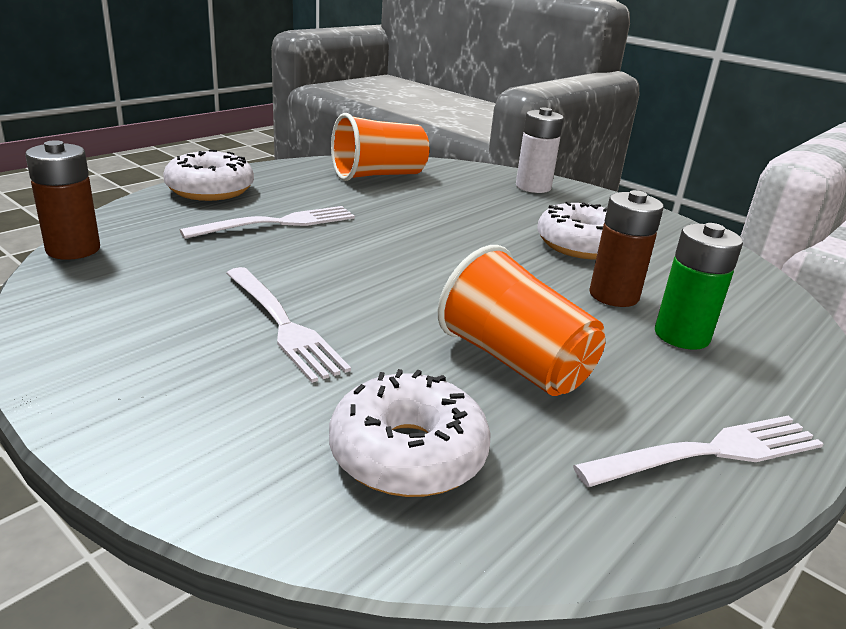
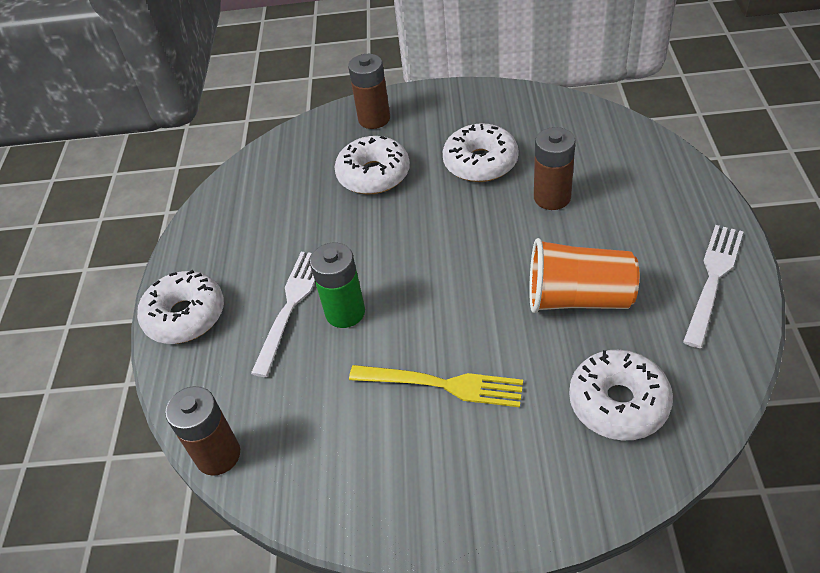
camera: 35 degrees left, 20 degrees up
(284, 325) = (443, 384): white fork -> yellow fork
(378, 175) = (263, 193): orange cup -> none
(475, 206) = (373, 175): none -> white donut
(533, 187) = (374, 119): white battery -> brown battery
(681, 335) = (616, 203): green battery -> green battery (345, 312)

